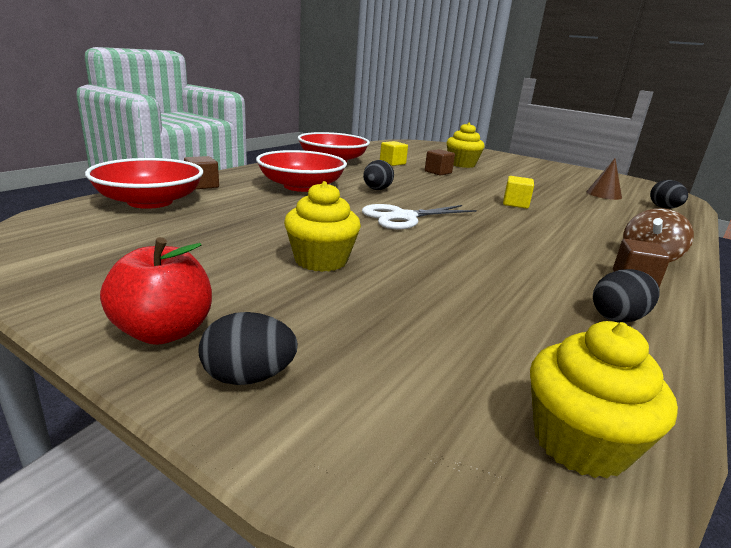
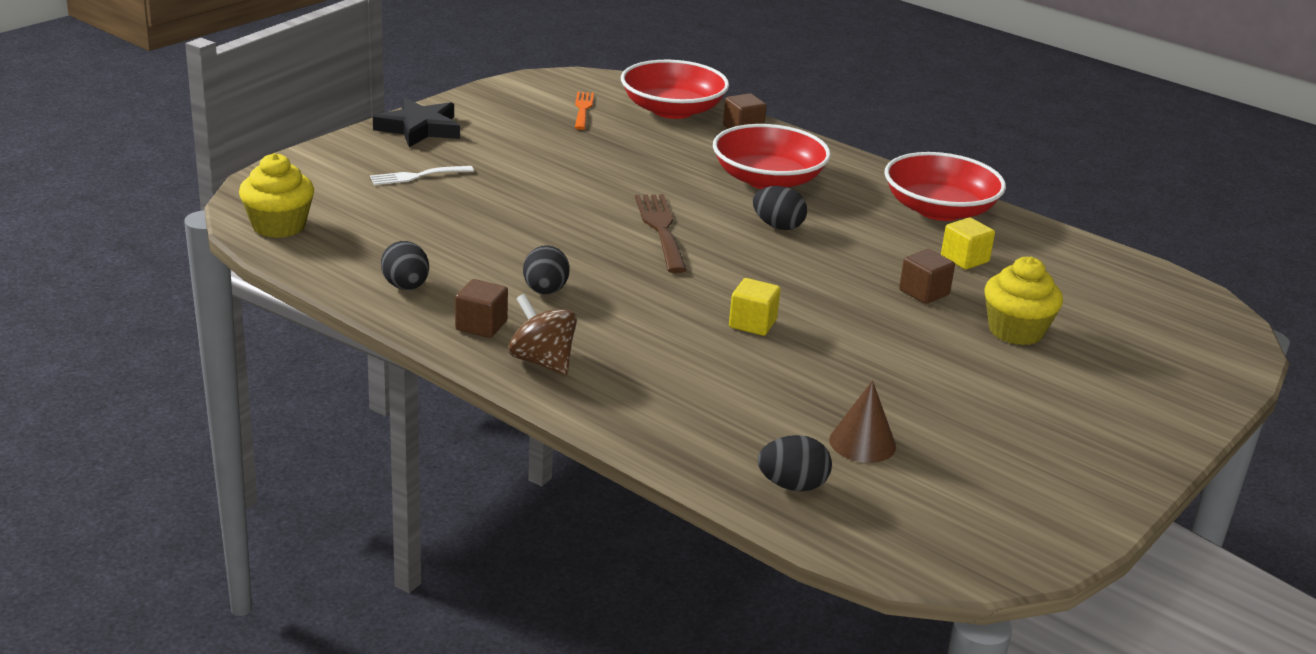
camera: 95 degrees right, 5 degrees up
(130, 233) = (583, 109): none -> orange fork
(164, 331) = (419, 128): red apple -> black star
(248, 377) = (366, 150): black egg -> black egg (545, 291)
(321, 260) = (528, 177): yellow cupcake -> none
(339, 325) = (417, 176): none -> white fork
(404, 217) = (660, 229): white scissors -> brown fork

